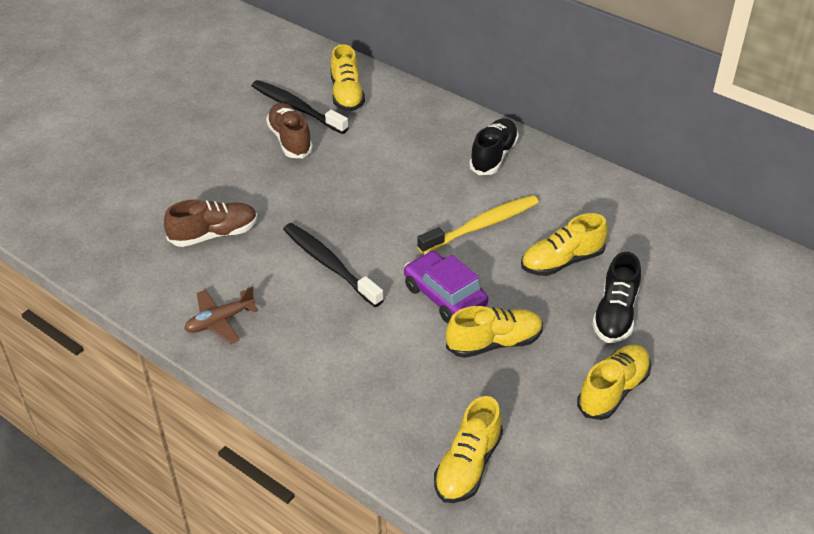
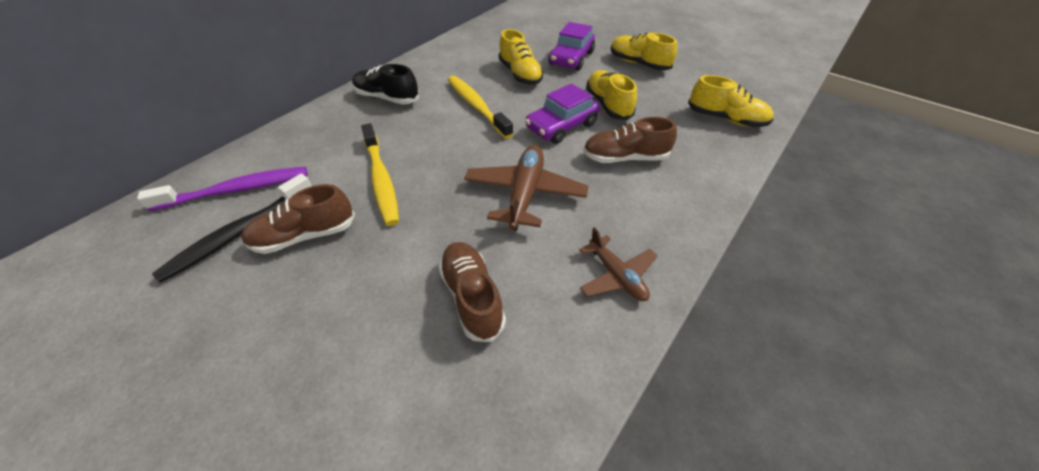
camera: 90 degrees left, 5 degrees up
(329, 264) = (525, 194): black toothbrush -> brown plane
(347, 95) = (236, 190): yellow shoe -> purple toothbrush
(355, 171) = (381, 180): none -> yellow toothbrush
(384, 347) = (625, 158): none -> brown shoe
(615, 314) = (571, 58): black shoe -> purple car

